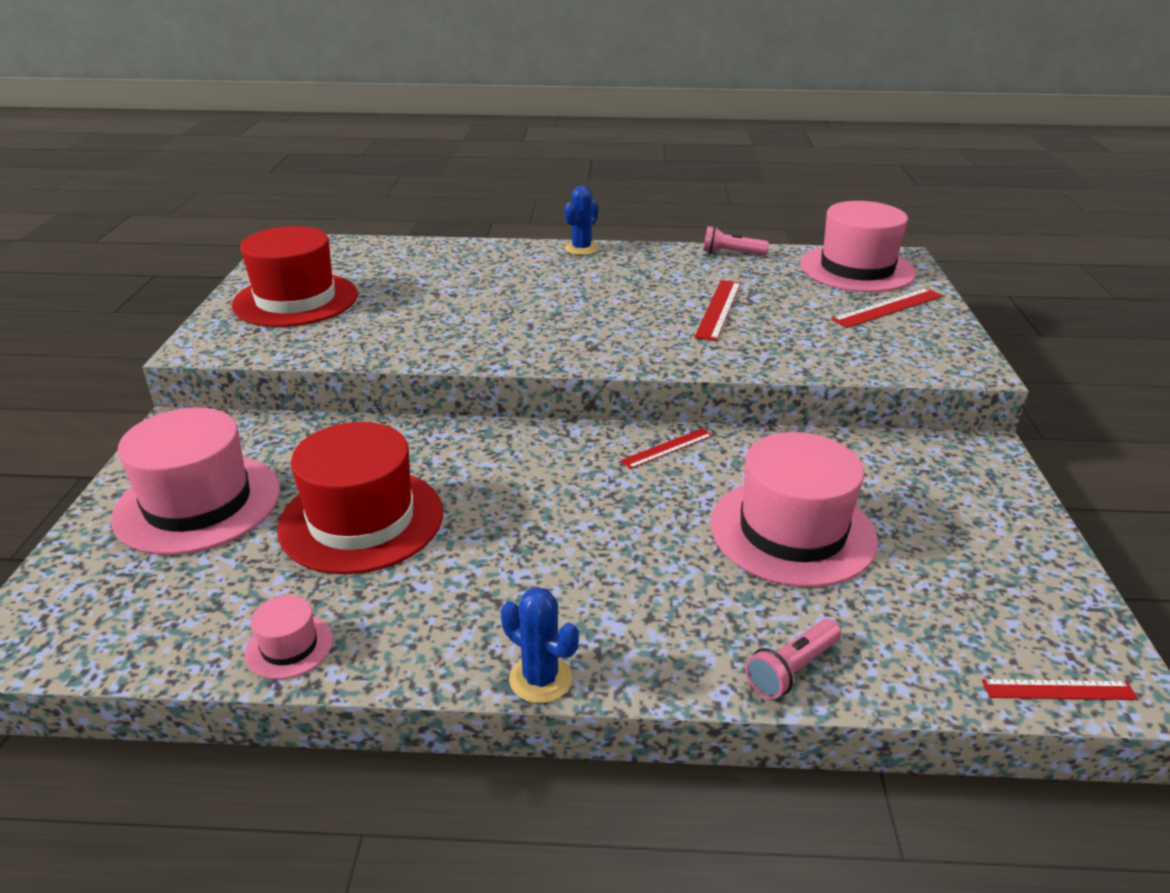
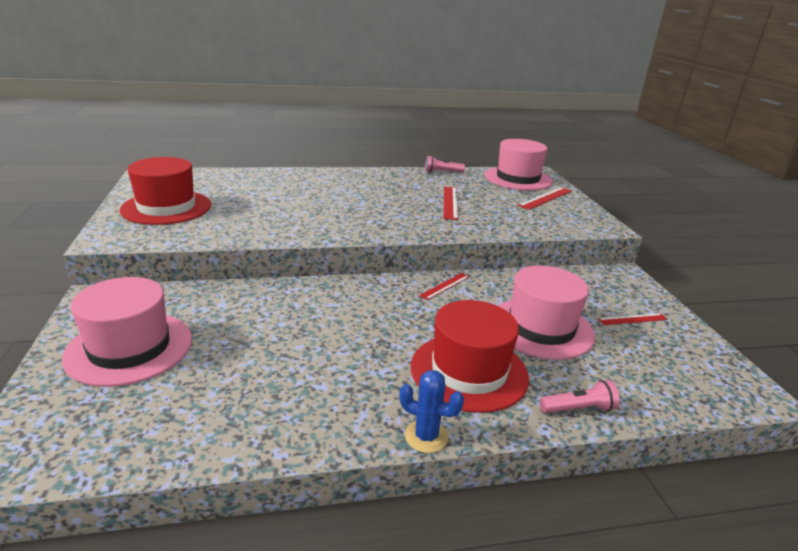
camera: 15 degrees left, 5 degrees down
(289, 646) = (237, 439): pink hat -> none
(361, 520) = (259, 347): red hat -> red hat (469, 371)
(581, 249) = (349, 172): blue cactus -> none
(791, 669) = (578, 409): pink flashlight -> pink flashlight turned 135 degrees counterclockwise
(1058, 690) = (728, 401): red ruler -> red ruler (632, 319)

